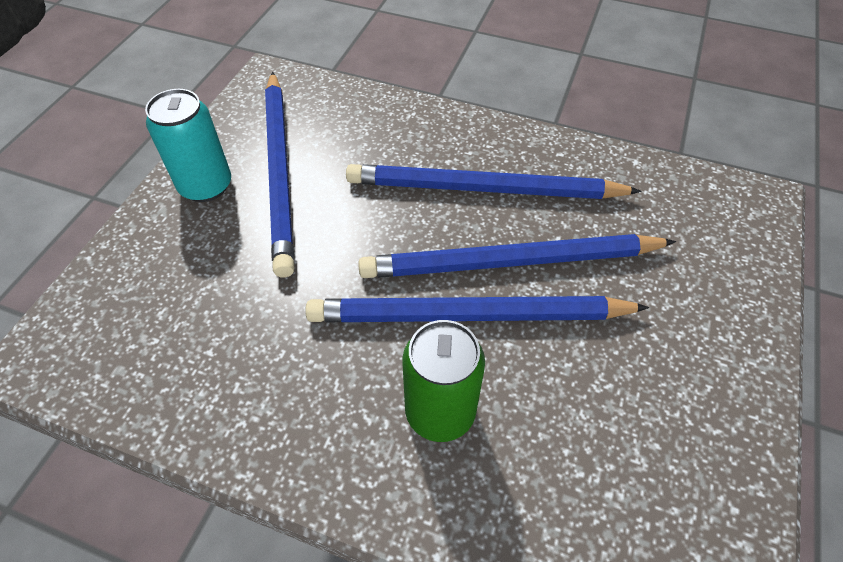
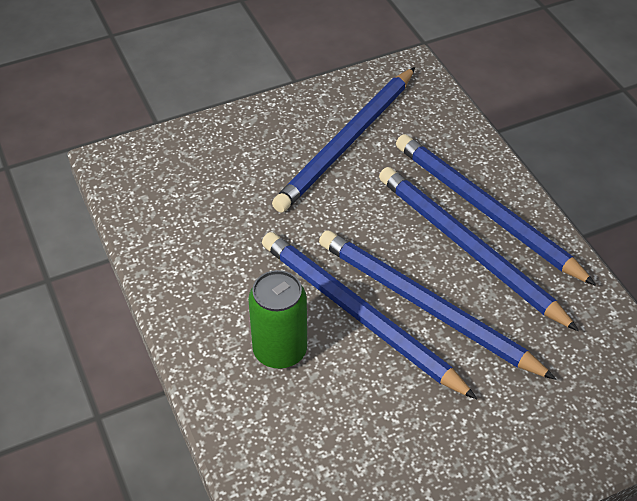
camera: 45 degrees right, 5 degrees down
(206, 186) = (292, 122): turquoise can -> none
(459, 150) = (485, 211): none -> blue pencil

